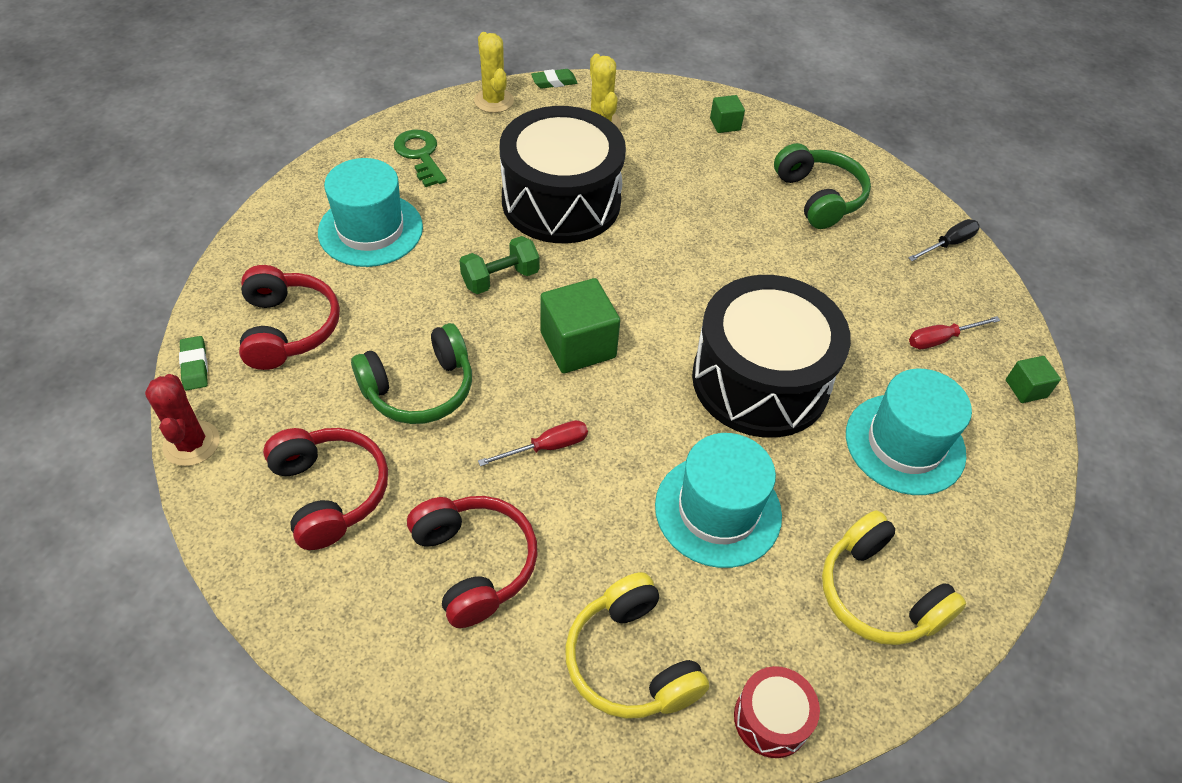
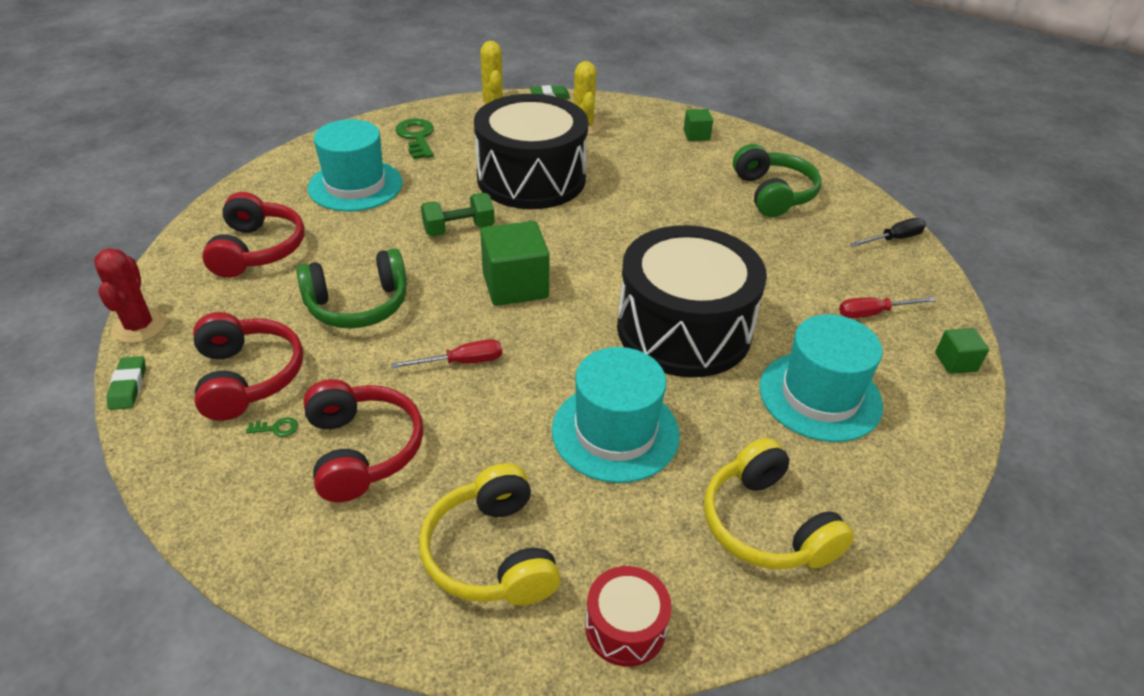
camera: 10 degrees right, 10 degrees down
(195, 366) = (166, 269): green eraser -> green eraser (128, 386)
(379, 550) = (277, 428): none -> green key

